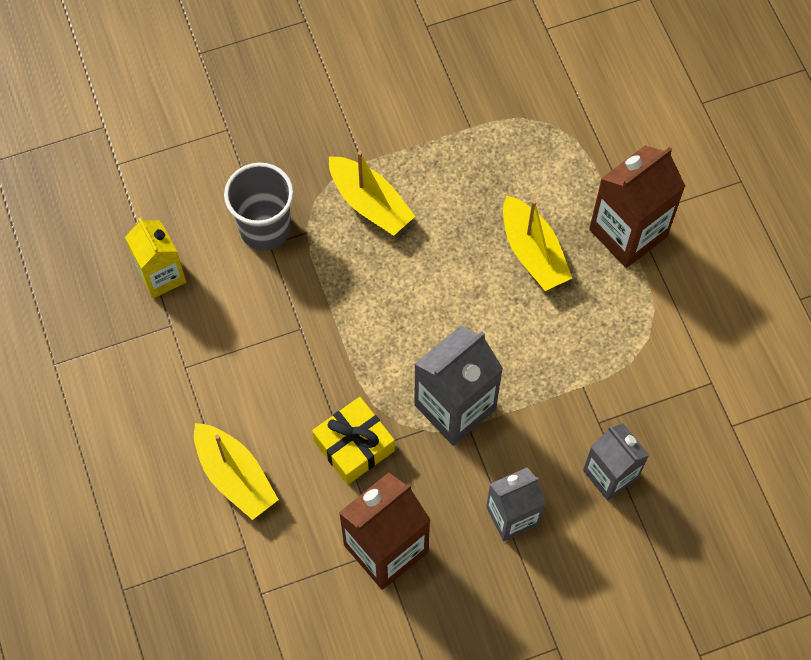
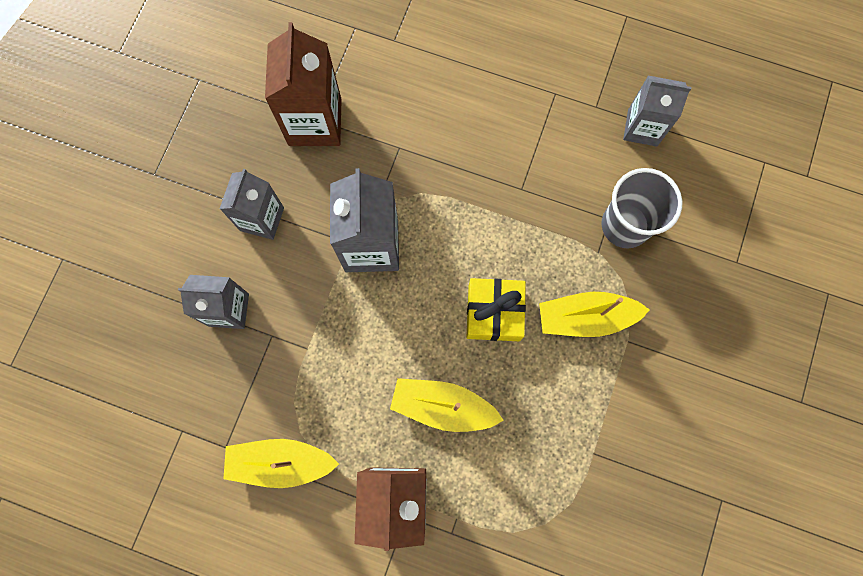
camera: 130 degrees right, 10 degrees up
(161, 275) = (642, 127): yellow carton -> grey carton
(235, 476) = (447, 68): yellow boat -> yellow boat (281, 462)
(354, 446) = (403, 157): yellow gift -> yellow gift (494, 313)

